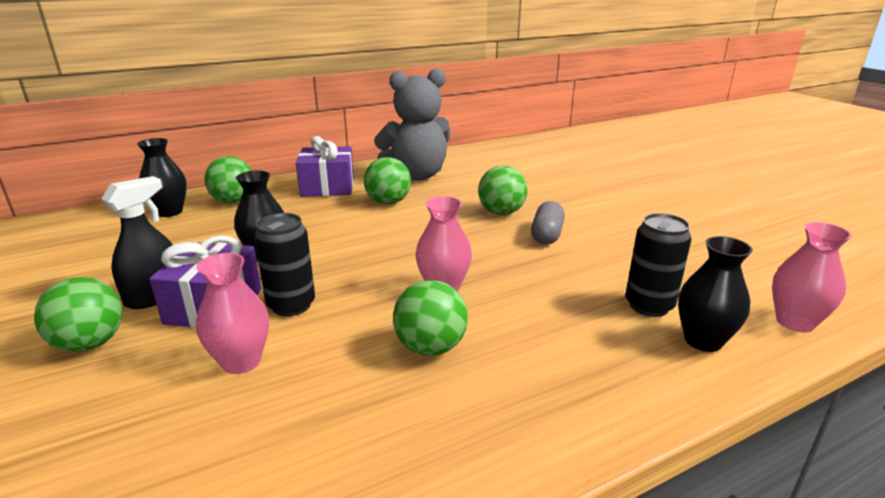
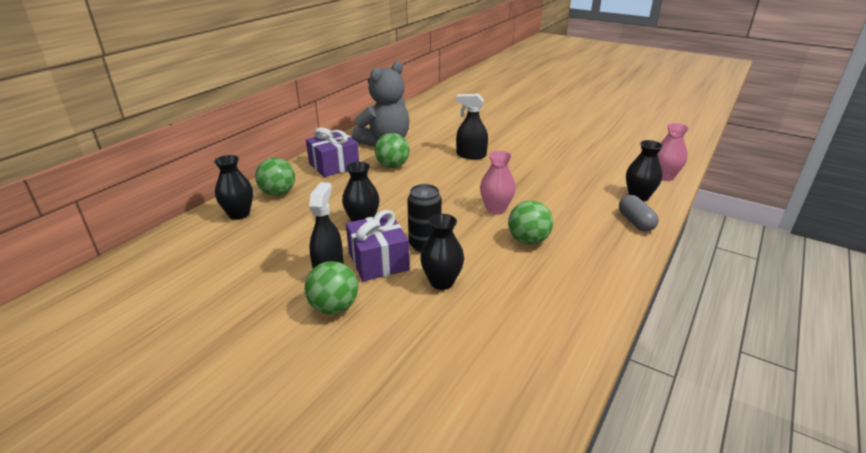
camera: 30 degrees left, 5 degrees up
(241, 362) = (442, 282): pink vase -> black vase
(501, 212) = (471, 155): green ball -> black spray bottle
(546, 235) = (512, 162): grey capsule -> grey capsule (635, 222)
(649, 306) = (601, 187): black can -> none

